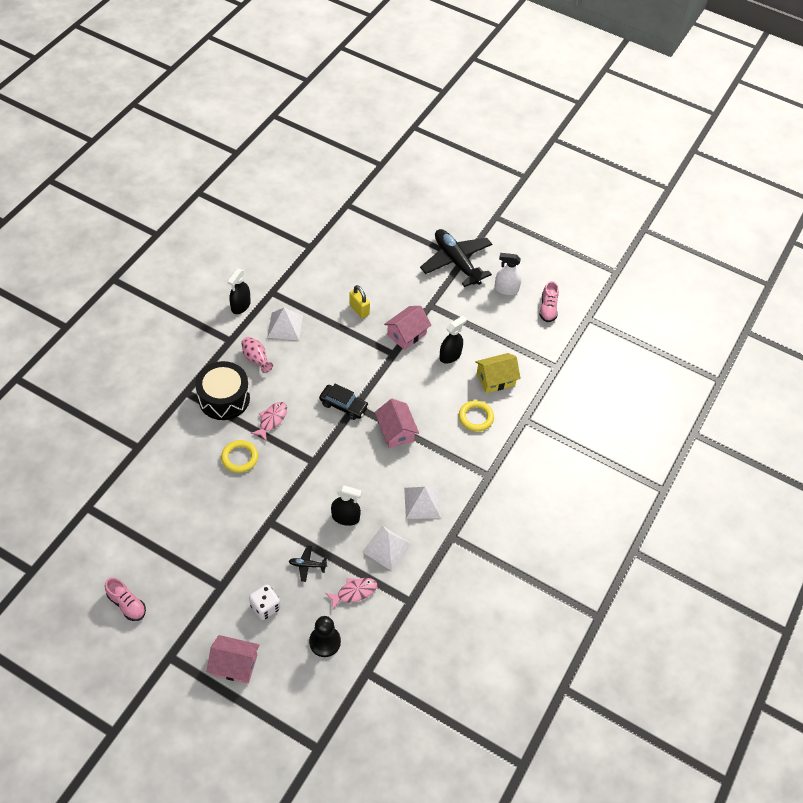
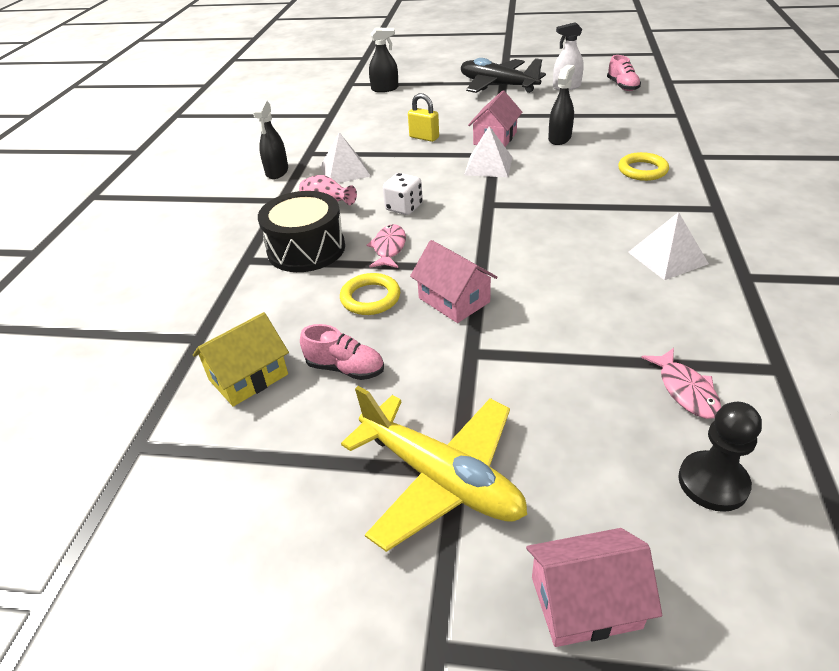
camera: 15 degrees left, 15 degrees down
(127, 604) = (286, 580): pink shoe -> pink shoe (345, 368)
(212, 586) = (440, 478): none -> yellow plane
(265, 607) = (561, 471): white dice -> white dice (404, 208)
(307, 565) = (578, 384): black plane -> none
(343, 405) = (474, 208): black car -> none
(345, 517) = (581, 307): black spray bottle -> black spray bottle (385, 89)
(354, 592) = (685, 390): pink fish -> pink fish turned 120 degrees clockwise
(387, 548) = (674, 319): white pyramid -> white pyramid (488, 166)
(396, 431) = (561, 208): pink house -> pink house (454, 300)
(495, 379) = (628, 139): yellow house -> yellow house (248, 377)

